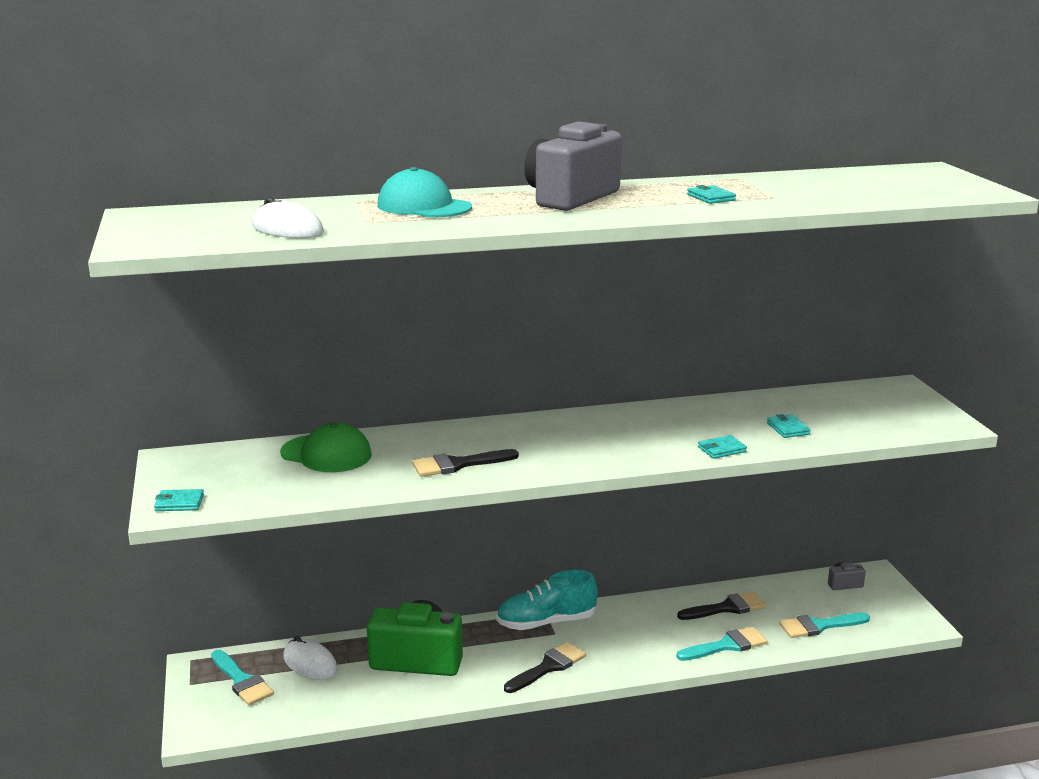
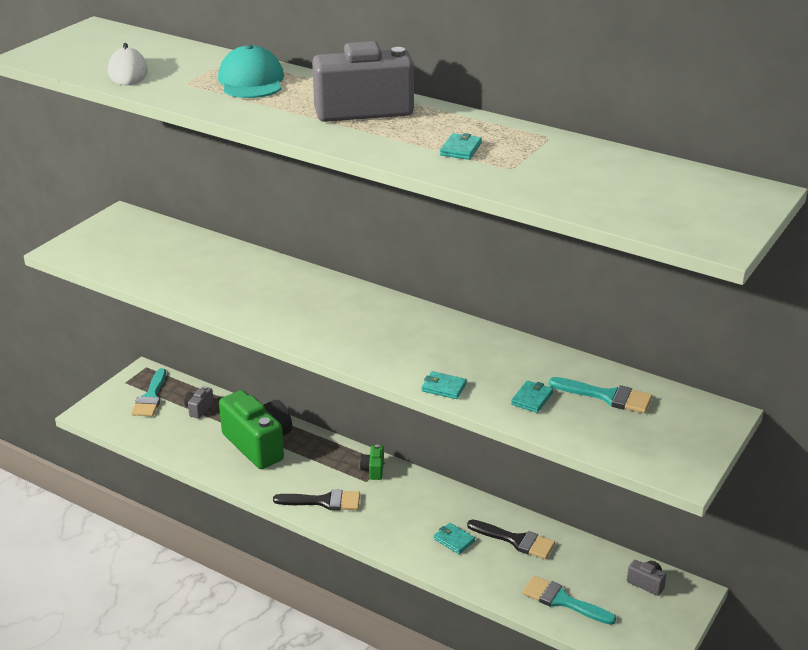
camera: 45 degrees right, 10 degrees up
(179, 503) = (73, 249): turquoise wallet -> turquoise wallet (454, 540)
(310, 663) = (199, 409): white mouse -> grey camera
(326, 454) = (200, 254): green cap -> none
(458, 465) = (255, 303): black brush -> none
(546, 622) = (373, 470): turquoise shoe -> green camera
(726, 645) = (466, 567): turquoise brush -> turquoise brush (607, 396)

